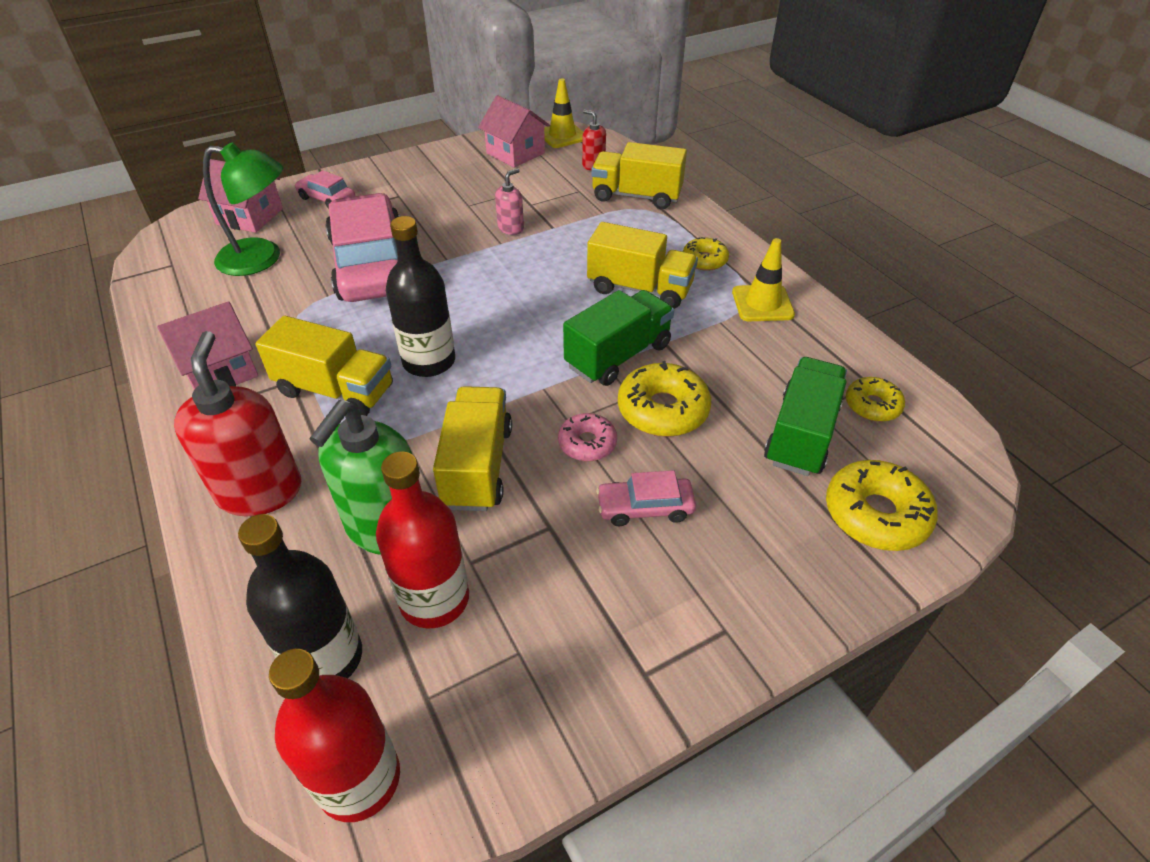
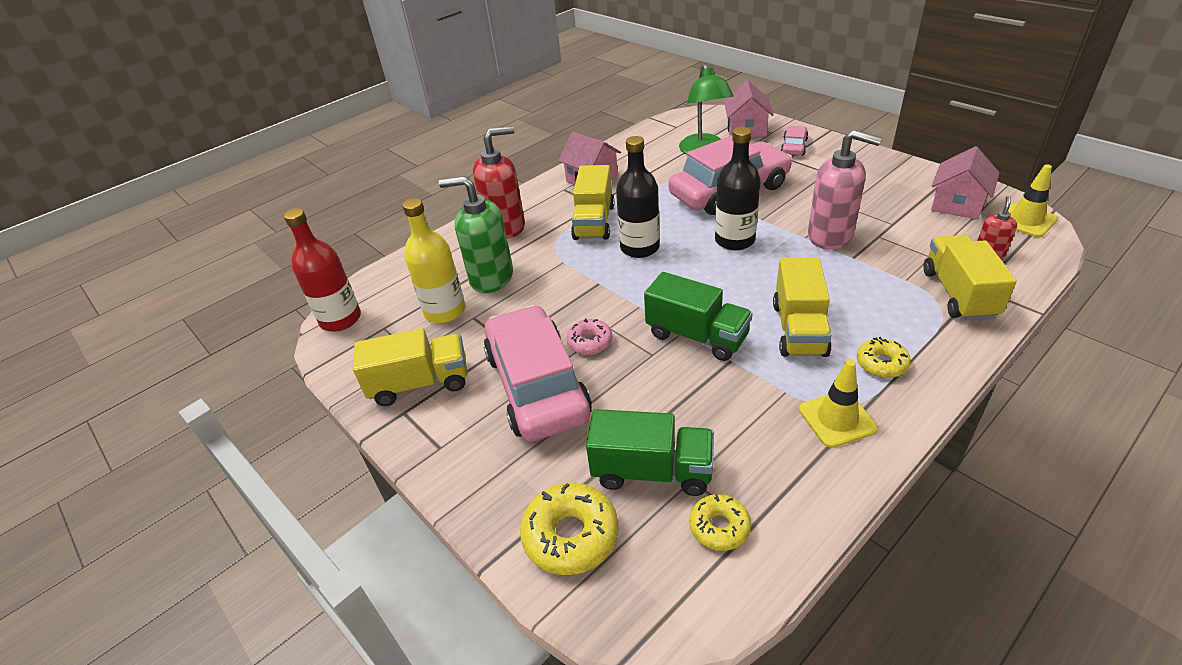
camera: 80 degrees right, 5 degrees down
(325, 658) = (404, 286): black bottle -> black bottle (734, 240)
(434, 599) = (445, 311): red bottle -> yellow bottle
(478, 466) = (550, 298): yellow truck -> yellow truck (420, 383)
(511, 228) = (830, 236): pink soap dispenser -> pink soap dispenser, size x2.04
(645, 507) = (537, 385): pink car -> pink car, size x2.27
(662, 410) = (643, 375): yellow donut -> none

